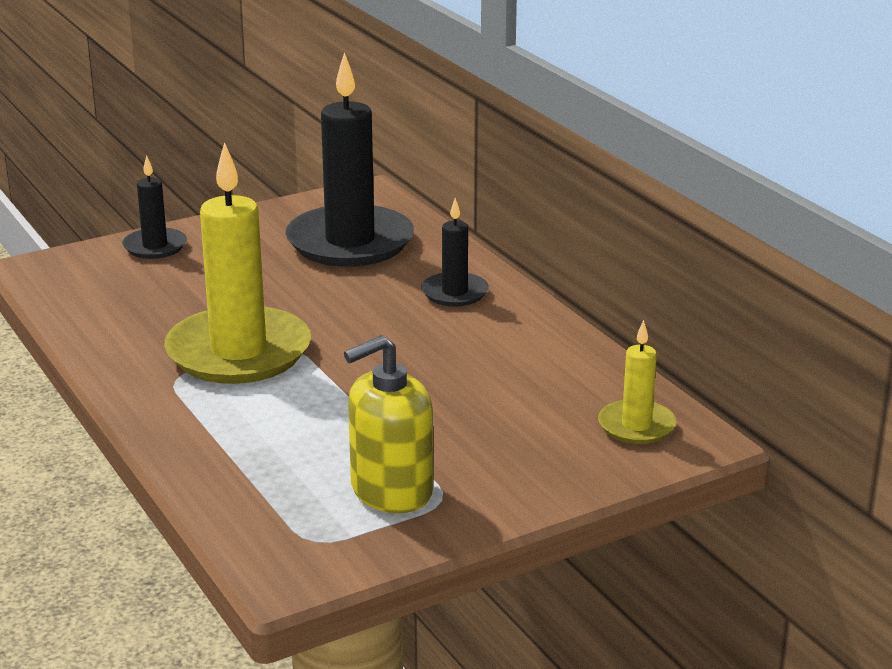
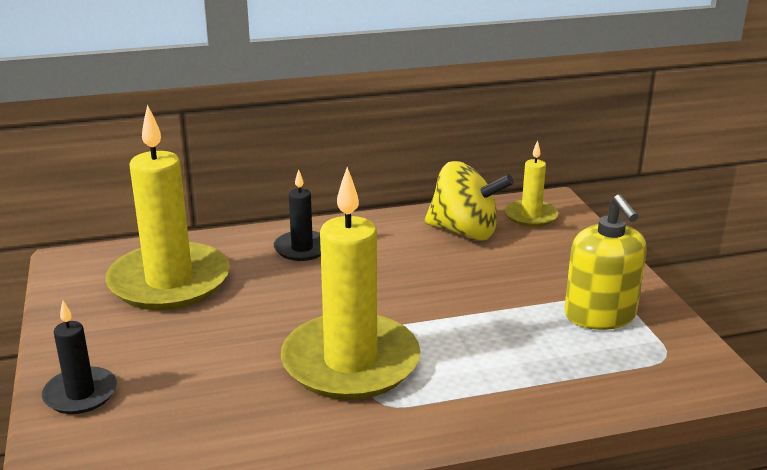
camera: 75 degrees left, 0 degrees up
(350, 242) = (169, 281): black candle -> yellow candle
(557, 383) = (465, 232): none -> yellow spinning top

